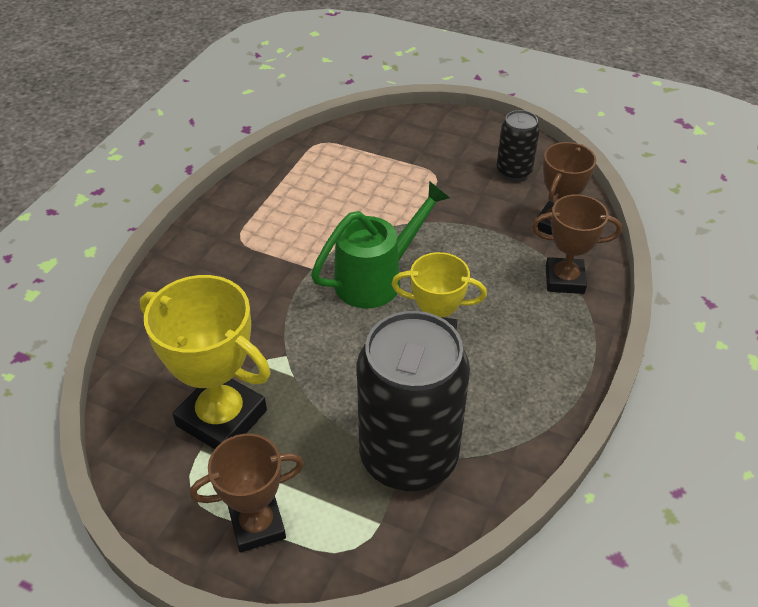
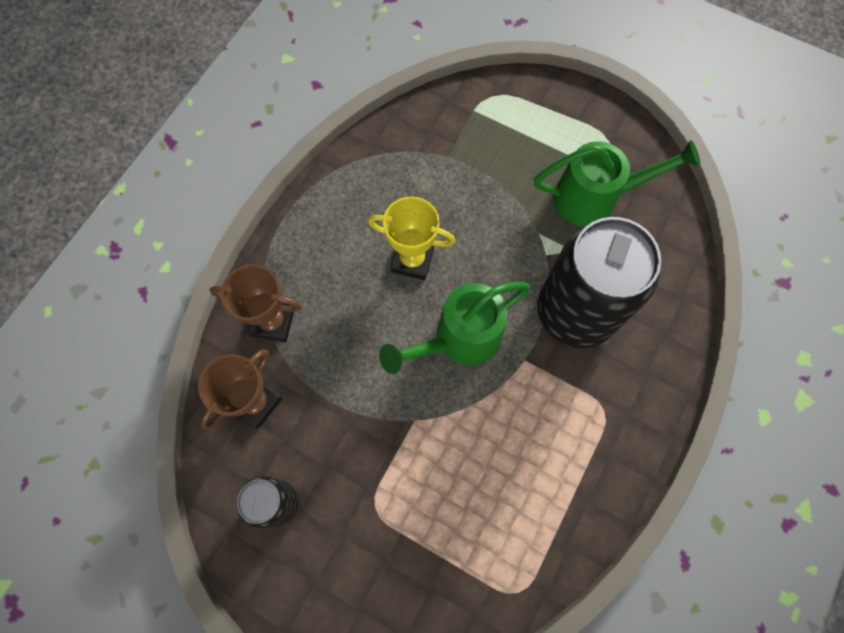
camera: 175 degrees left, 25 degrees up
(222, 418) = (595, 198): yellow trophy -> green watering can
(257, 525) = (558, 115): brown trophy -> none
(408, 457) = (448, 155): black can -> black can (575, 312)

